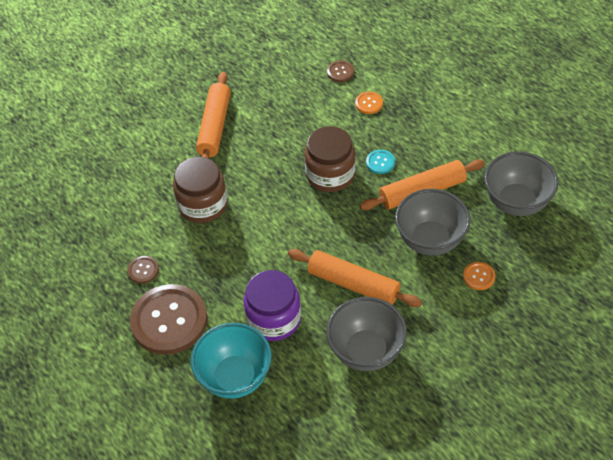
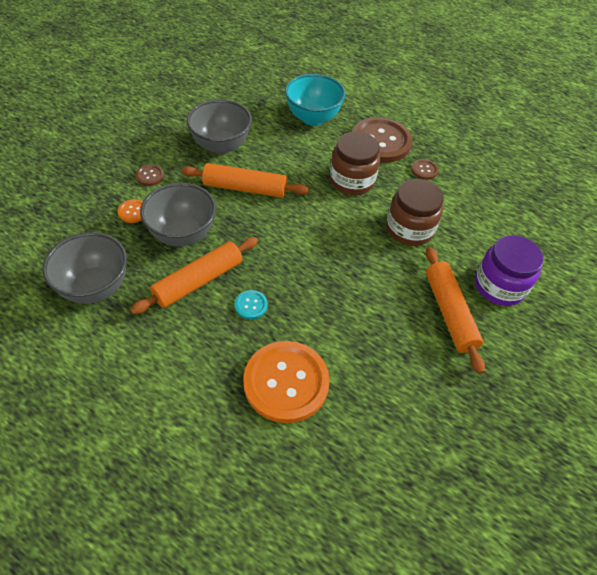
camera: 155 degrees right, 0 degrees up
(274, 319) = (301, 155): purple jar -> purple jar (499, 286)
(330, 174) = (300, 281): brown jar -> brown jar (352, 181)
(340, 72) = (339, 426): brown button -> brown button (150, 176)
(369, 103) = (286, 382): orange button -> orange button, size x2.37

